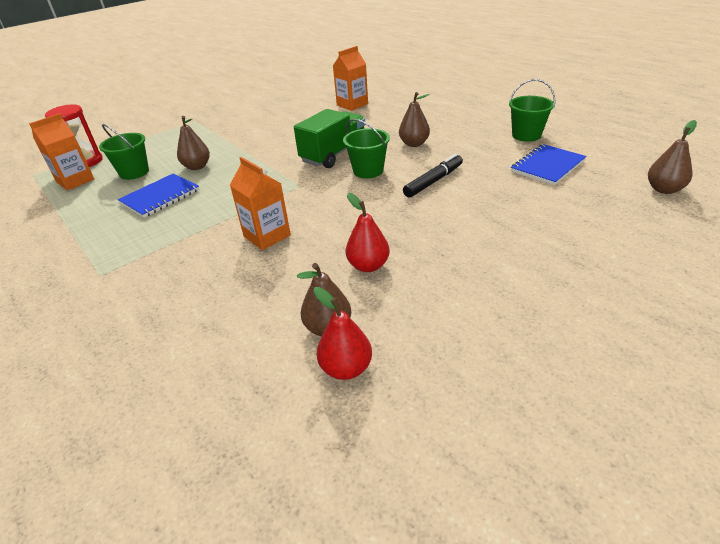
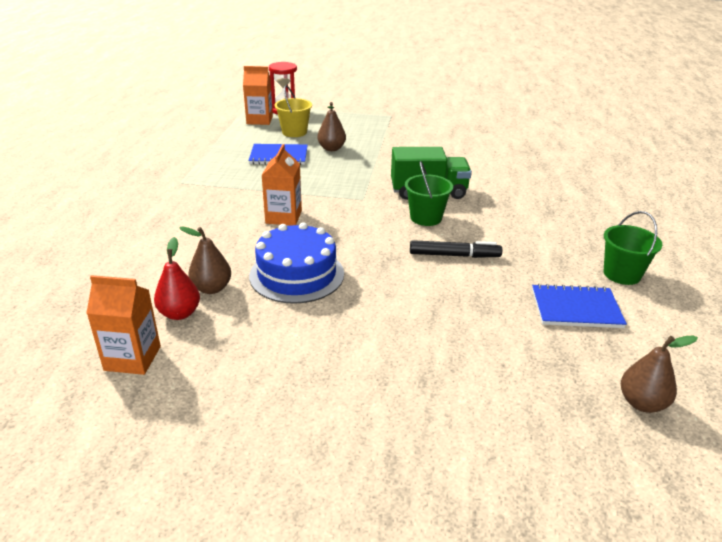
camera: 45 degrees right, 5 degrees down
(134, 172) = (294, 132): green bucket -> yellow bucket
(352, 104) = (525, 161): orange carton -> orange carton (132, 358)
(368, 266) = (297, 274): red pear -> blue cake
(414, 144) = (504, 220): brown pear -> none

